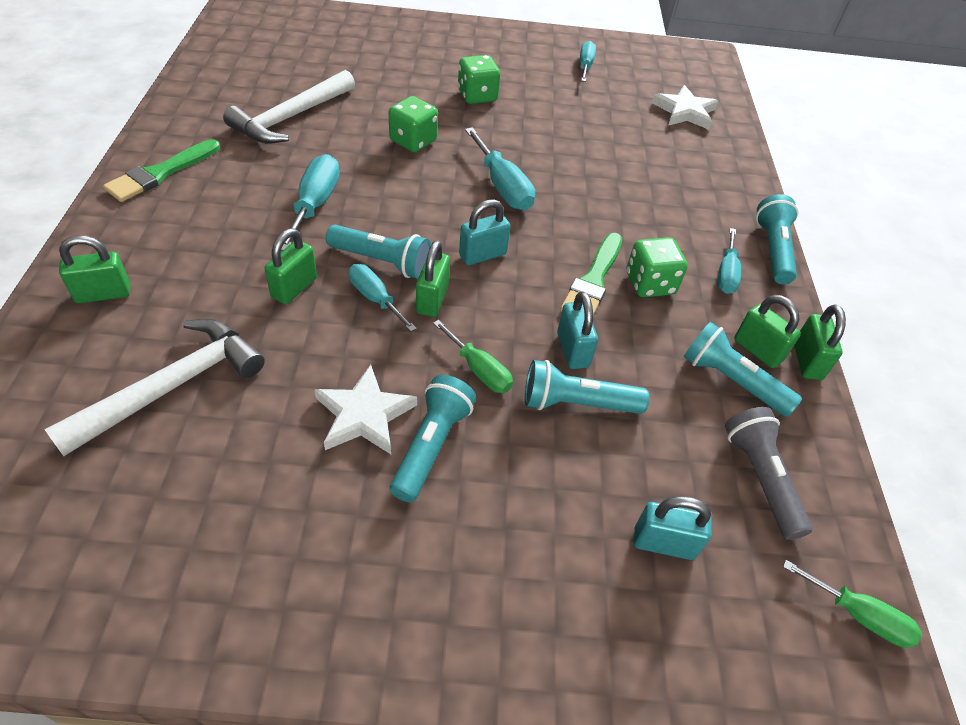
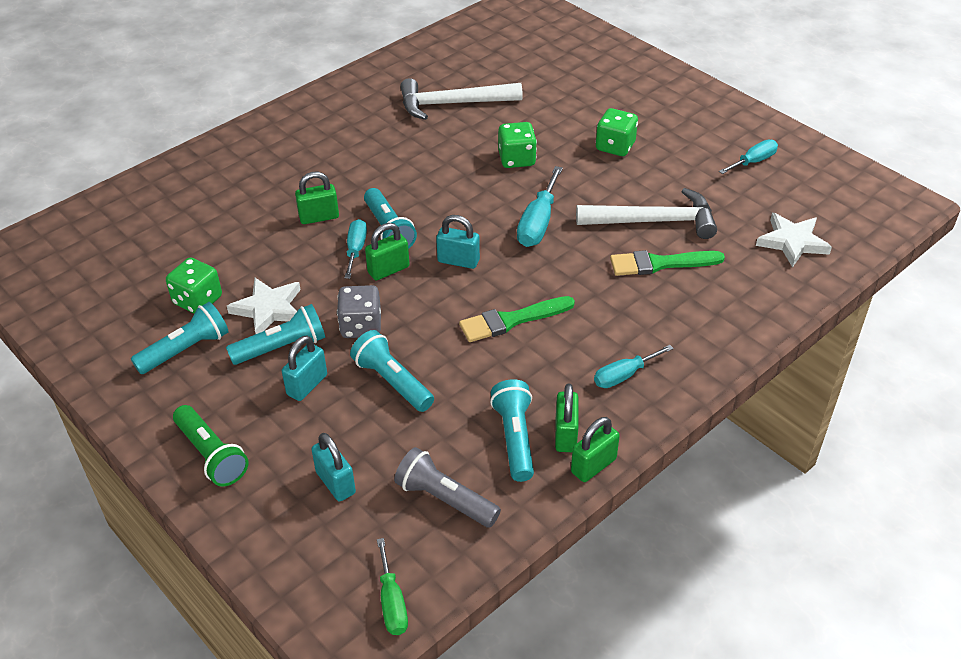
camera: 50 degrees right, 5 degrees down
(103, 294) = (221, 166): green padlock -> none
(160, 173) = (329, 107): green brush -> green brush (660, 263)
(171, 387) = (197, 235): white hammer -> white hammer (653, 221)
(314, 205) = (393, 172): turquoise screwdriver -> none
(479, 370) = (361, 326): green screwdriver -> grey dice
(515, 623) = (211, 455): none -> green flashlight
(572, 350) = (434, 352): turquoise padlock -> turquoise padlock (307, 385)
(650, 284) = (551, 346): green dice -> green dice (198, 300)
(760, 478) = (445, 499): grey flashlight -> grey flashlight turned 90 degrees counterclockwise
(773, 250) = (694, 384): turquoise flashlight -> turquoise flashlight (186, 350)

